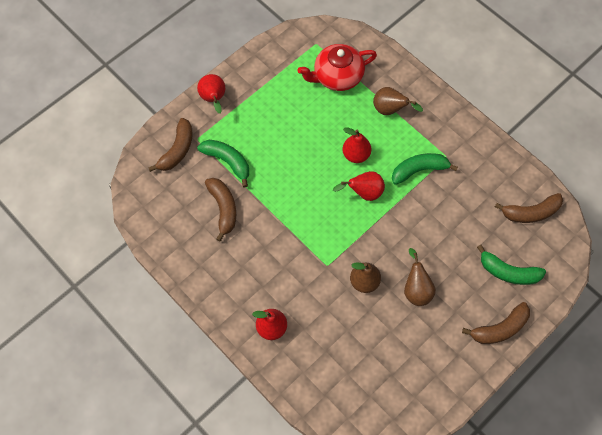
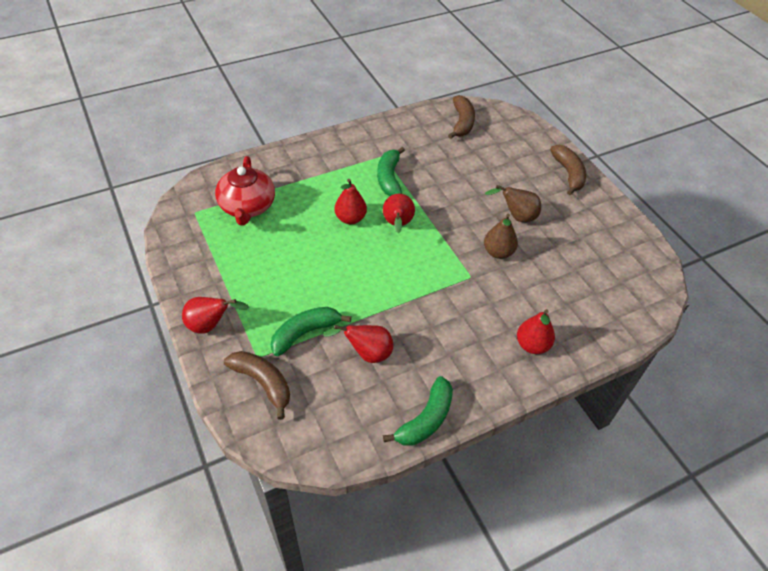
camera: 75 degrees left, 15 degrees down
(223, 209) = (367, 353): brown banana -> red pear
(390, 110) = (311, 179): brown pear -> none
(508, 272) = (515, 152): green banana -> green banana (426, 419)

